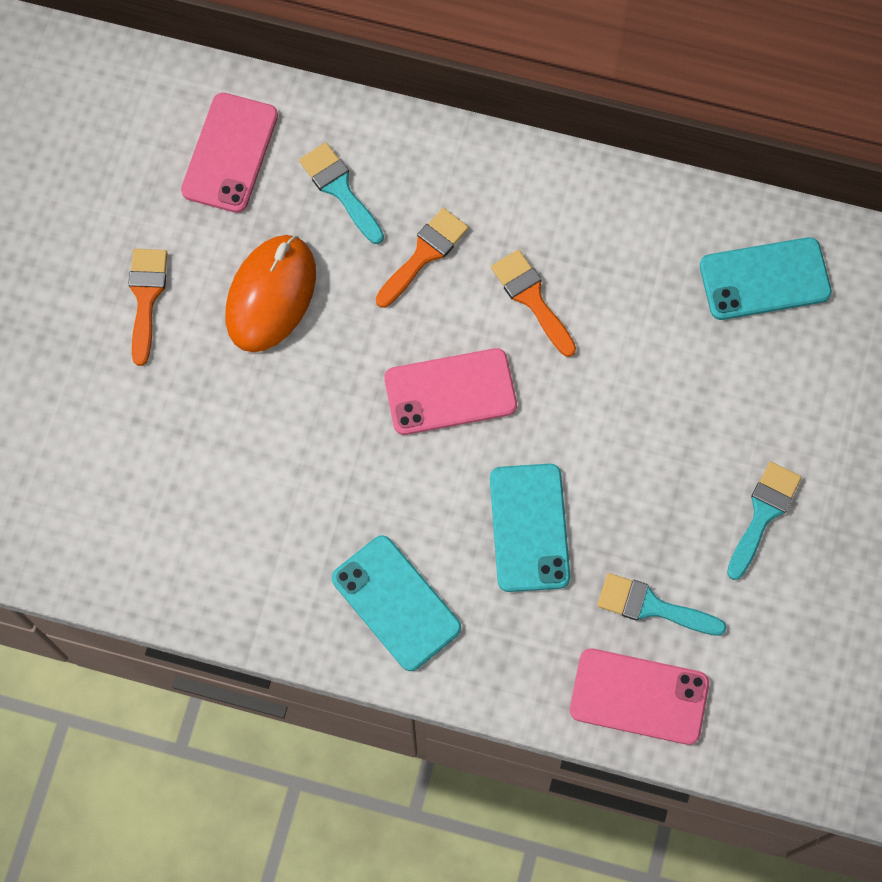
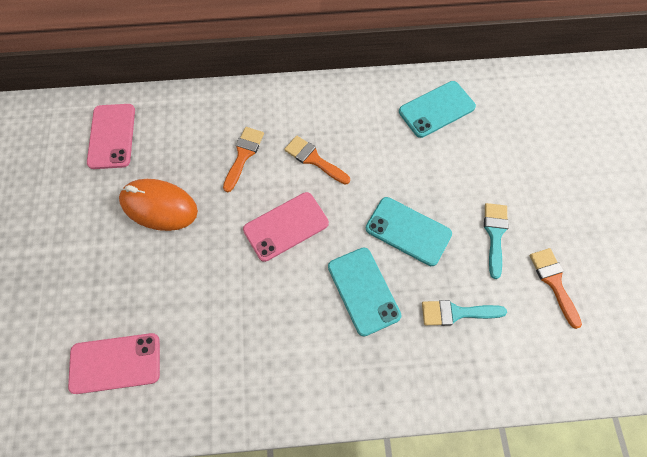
camera: 20 degrees left, 5 degrees down
(146, 297) = (81, 232): orange brush -> orange brush (553, 282)
(271, 295) = (159, 206): orange mouse -> orange mouse turned 75 degrees counterclockwise
(340, 189) = (183, 136): turquoise brush -> none
(396, 603) = (298, 370): turquoise phone -> turquoise phone (408, 231)
(639, 696) = (473, 373): pink phone -> pink phone (115, 363)

